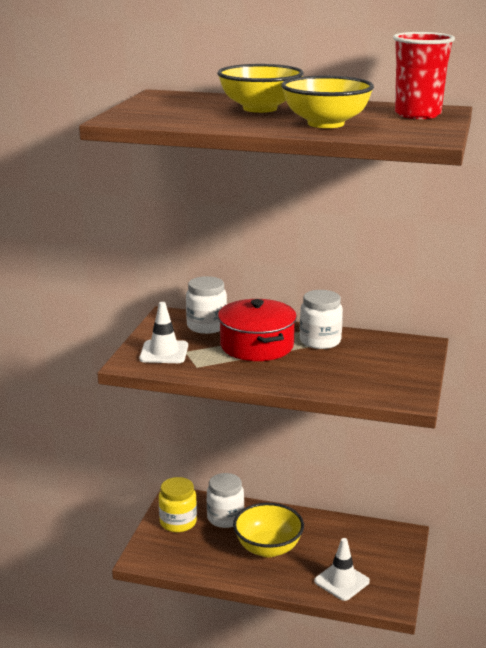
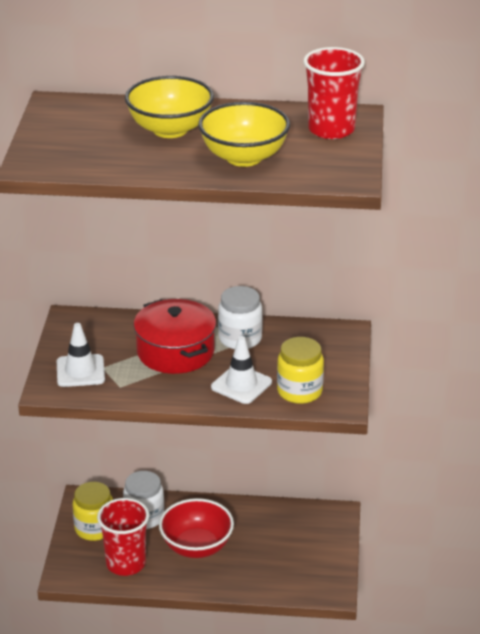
camera: 10 degrees left, 10 degrees up
(199, 555) = (126, 563): none -> red cup
(206, 326) = (116, 330): white jar -> none
(268, 548) = (196, 547): yellow bowl -> red bowl
(341, 581) = (278, 574): white traffic cone -> white traffic cone (241, 385)
(370, 384) = (299, 391): none -> yellow jar

